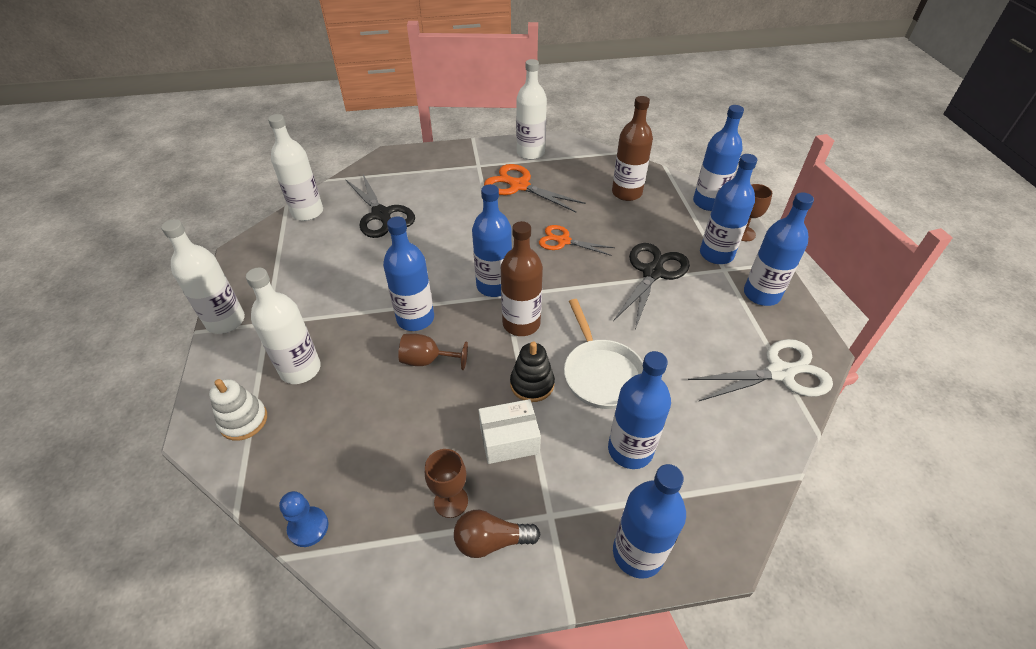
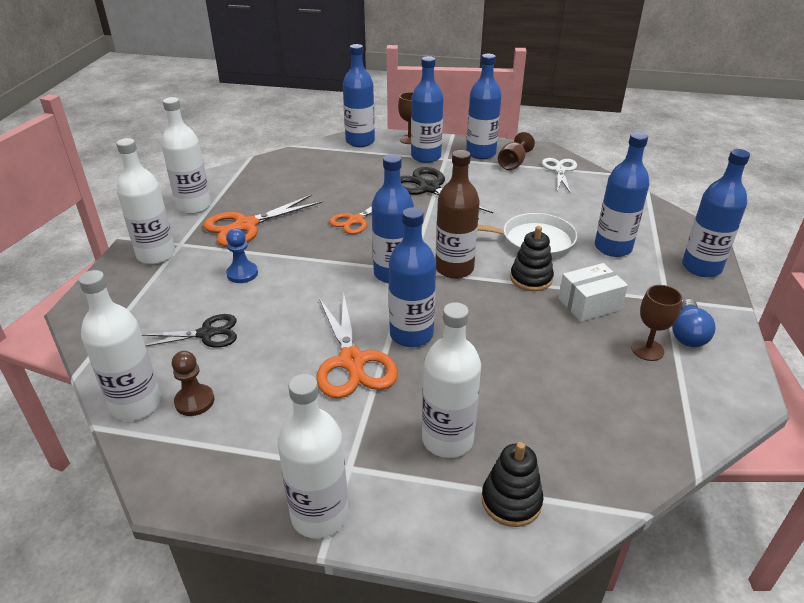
camera: 70 degrees left, 10 degrees down
(243, 420) = (511, 501): white stacking toy -> black stacking toy
(308, 527) = (665, 452): blue pawn -> blue pawn (242, 274)
(315, 234) = (194, 401): none -> brown pawn
(373, 294) = (352, 361): none -> orange scissors
(381, 214) = (206, 334): black scissors -> black scissors, size x0.65
(427, 360) = (476, 336): brown goblet -> brown goblet (513, 163)
(459, 161) = (156, 255): none -> white bottle
(491, 541) = (687, 334): brown light bulb -> blue light bulb
(509, 440) = (589, 304): white box -> white box turned 60 degrees clockwise
(626, 193) = (313, 172): brown bottle -> none
(779, 373) = (559, 170): white scissors -> white scissors, size x0.65

